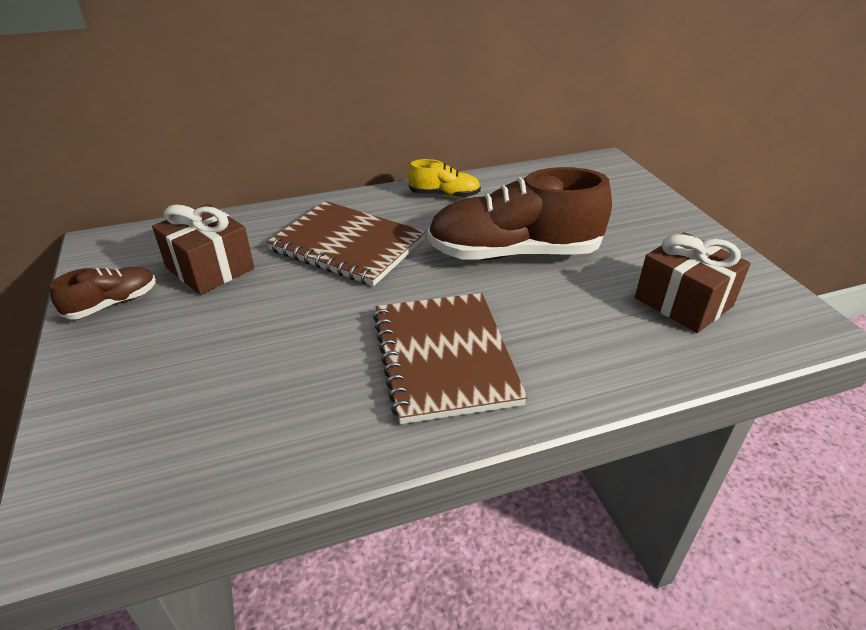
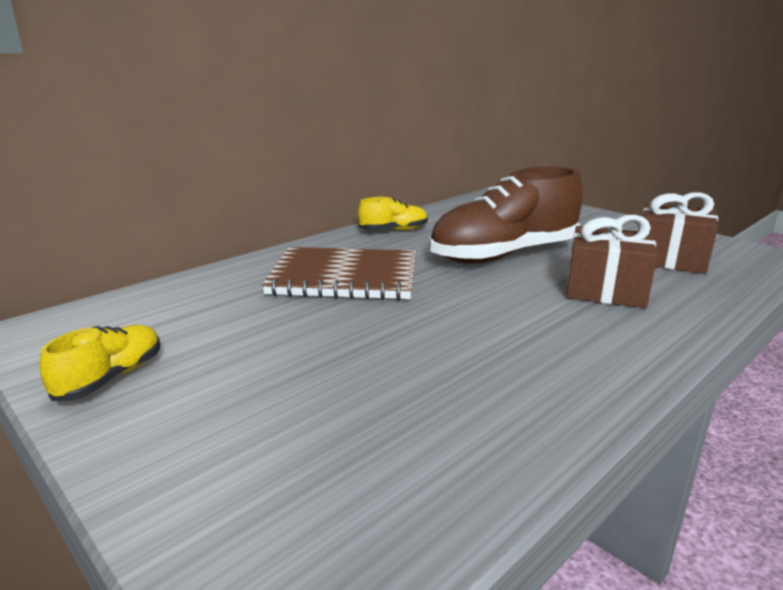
camera: 25 degrees left, 15 degrees down
(112, 304) = (111, 378): brown shoe -> yellow shoe
(210, 268) = (209, 322): brown gift -> brown gift (605, 290)
(444, 357) = (542, 333): brown notebook -> none

